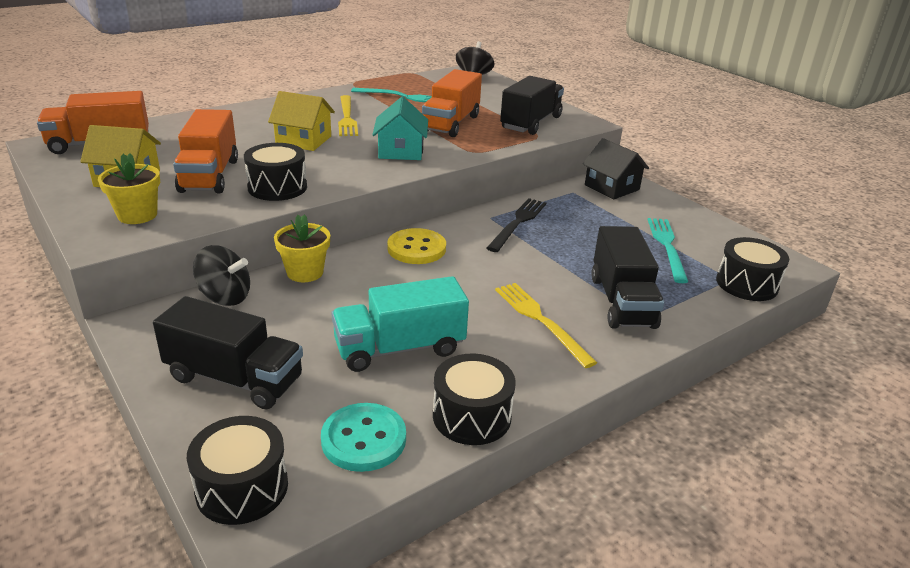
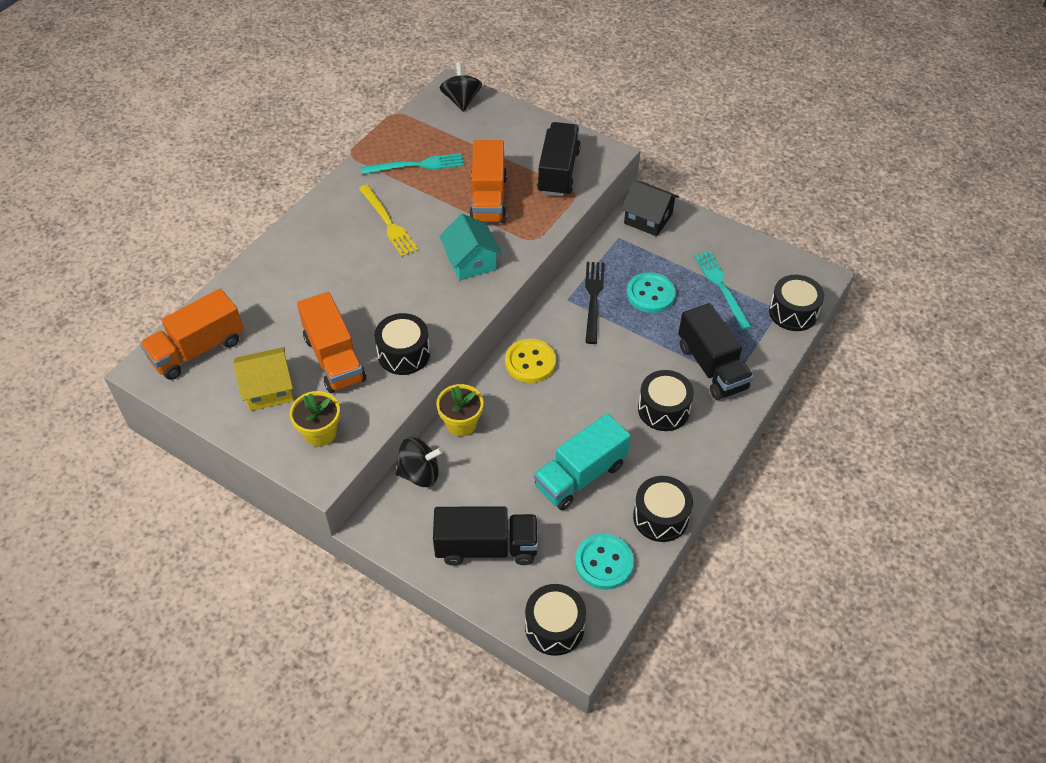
camera: 20 degrees left, 20 degrees up
(303, 140) = (375, 275): yellow house -> none
(541, 320) = (663, 409): yellow fork -> black drum
(582, 234) = (650, 294): none -> turquoise button

